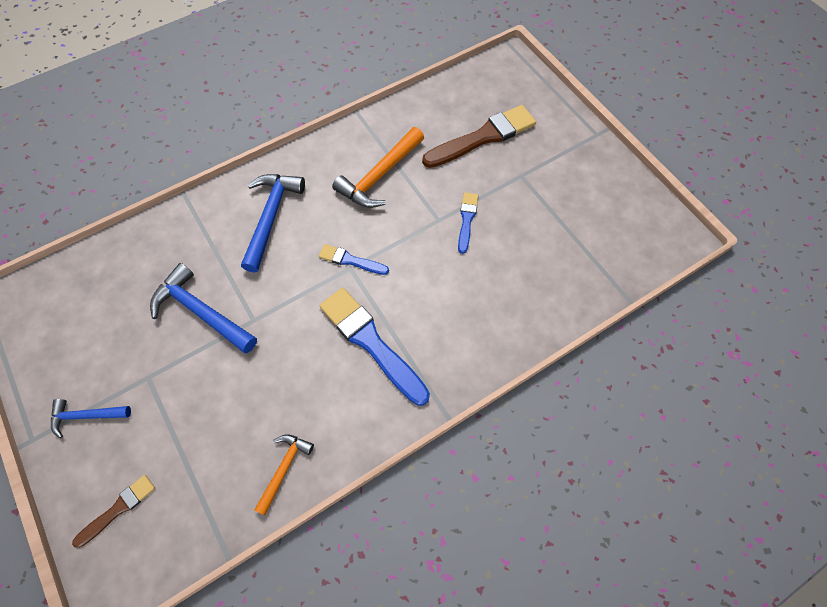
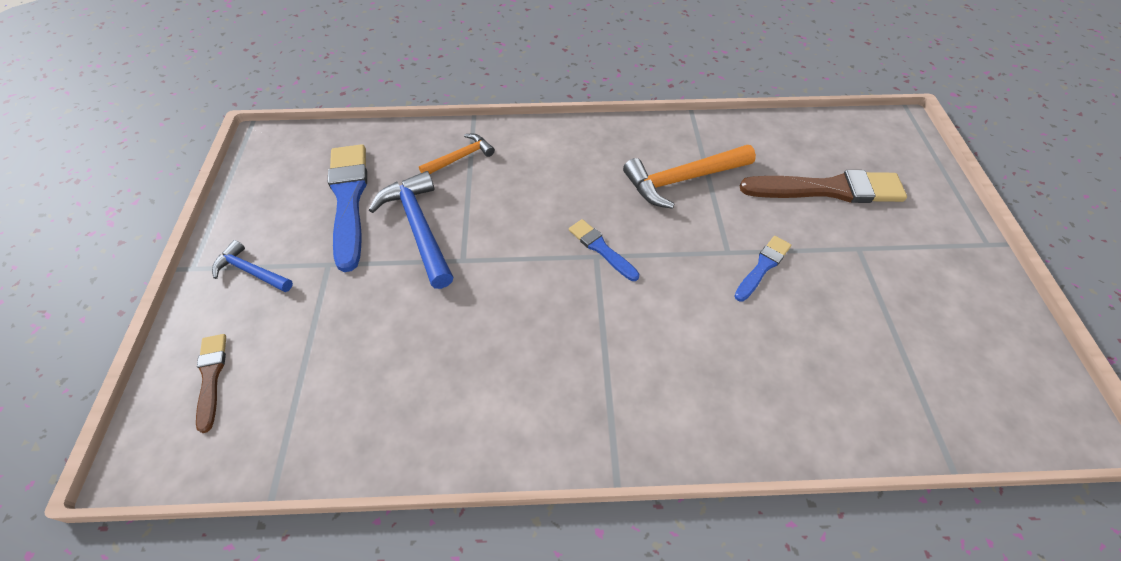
camera: 30 degrees right, 10 degrees down
(118, 509) = (211, 377): brown brush -> brown brush turned 90 degrees counterclockwise
(271, 217) = (543, 171): blue hammer -> none
(284, 468) = (393, 432): orange hammer -> orange hammer (460, 157)
(371, 342) = (573, 346): blue brush -> blue brush (349, 200)

